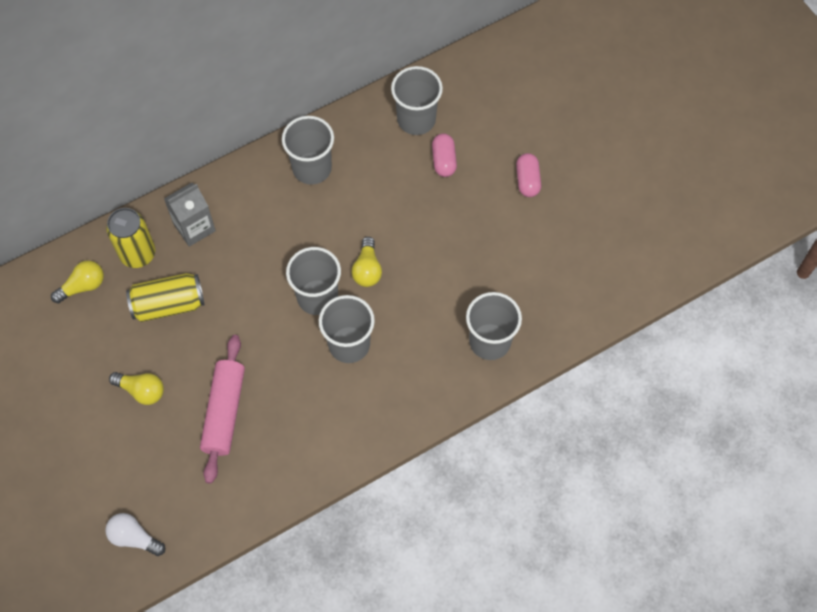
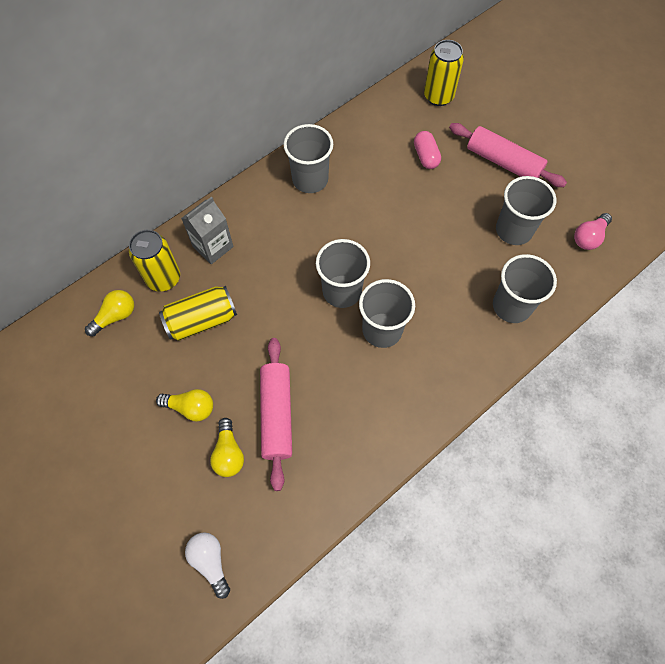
camera: 10 degrees left, 0 degrees up
(134, 538) = (210, 562): white light bulb -> white light bulb turned 45 degrees clockwise
(367, 269) = (382, 259): yellow light bulb -> yellow light bulb (228, 453)
(416, 119) = (392, 126): grey cup -> grey cup (514, 230)
(477, 91) = (438, 96): none -> yellow can
(527, 180) = (503, 162): pink capsule -> pink rolling pin
(595, 280) = (589, 237): none -> pink light bulb

